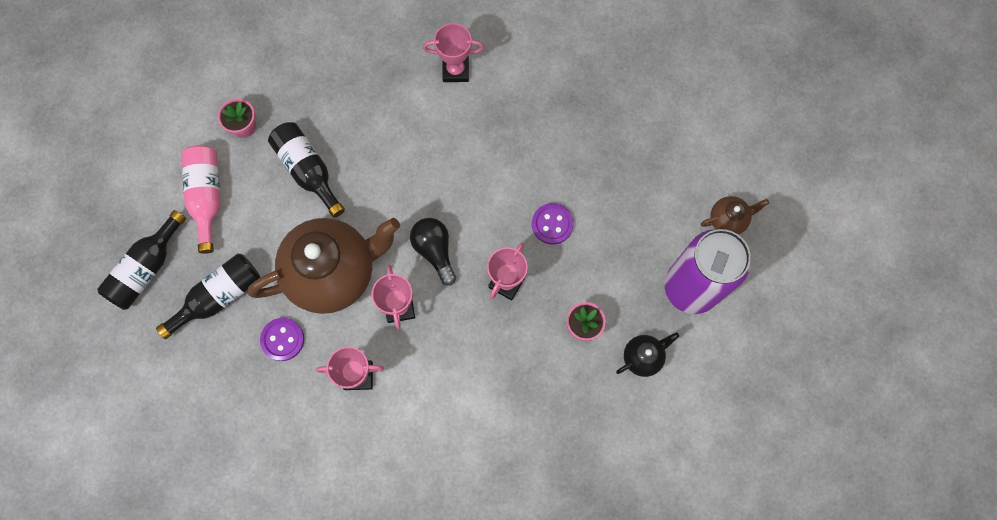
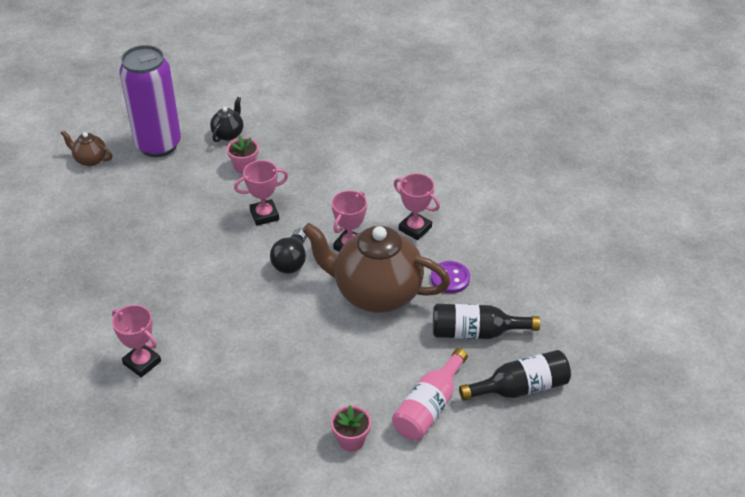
camera: 140 degrees left, 30 degrees down
(308, 170) = (330, 371): black bottle -> none
(552, 224) = (197, 225): purple button -> none
(643, 357) = (228, 134): black teapot -> black teapot turned 105 degrees clockwise

